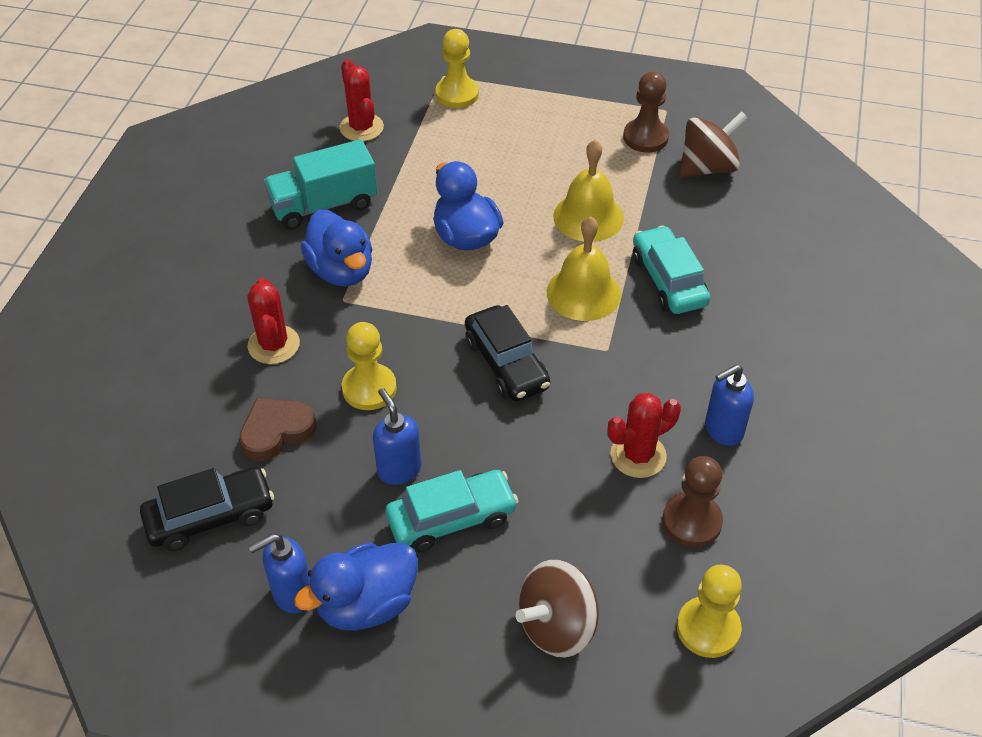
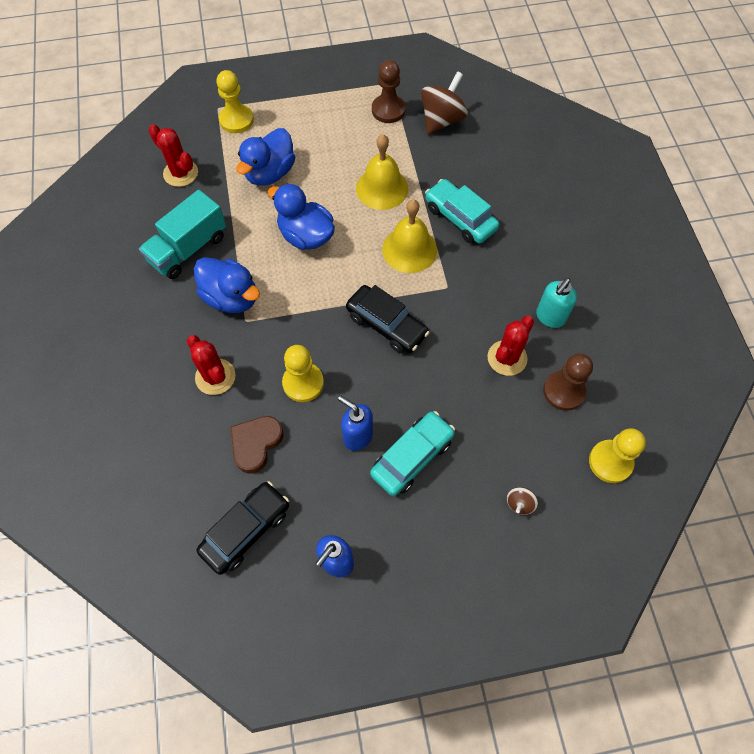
camera: 25 degrees left, 15 degrees up
(366, 604) = (390, 545): blue duck -> blue duck (270, 173)
(557, 626) = (519, 503): brown spinning top -> brown spinning top, size x0.46
(723, 430) = (550, 317): blue soap dispenser -> turquoise soap dispenser

